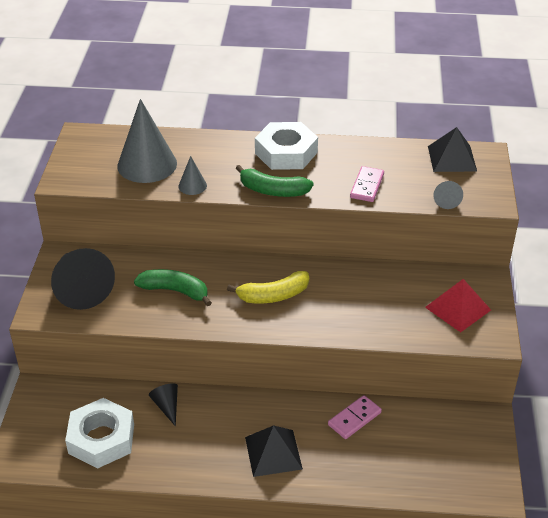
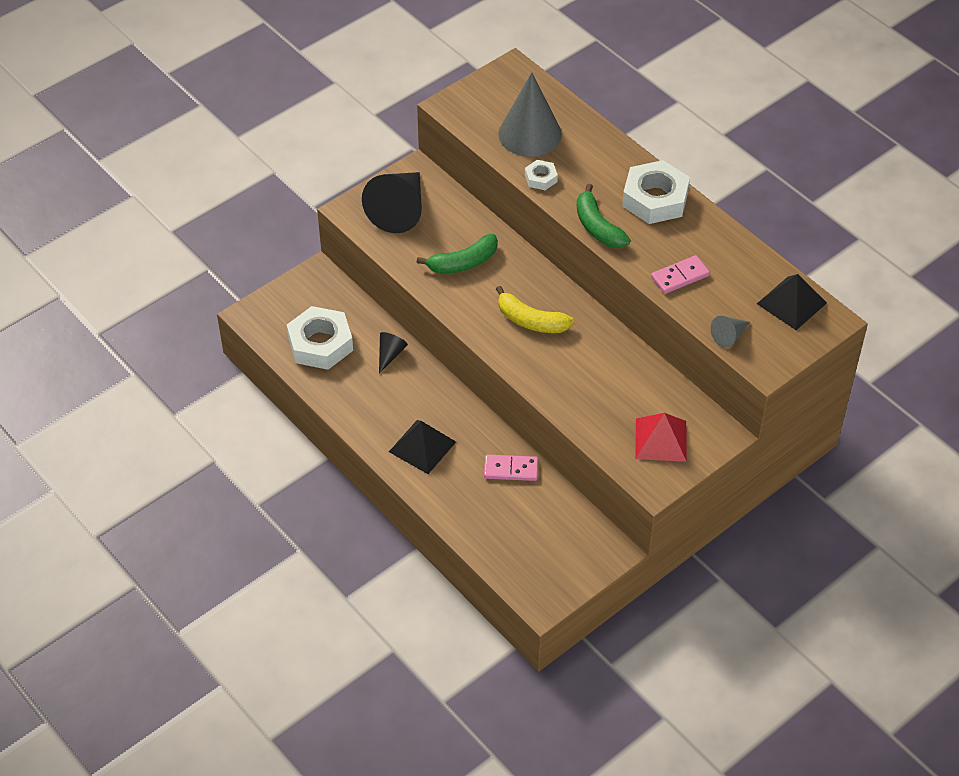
camera: 45 degrees right, 10 degrees up
(175, 291) = (463, 263): green banana -> green banana turned 90 degrees clockwise
(192, 186) = (540, 178): grey cone -> white nut

